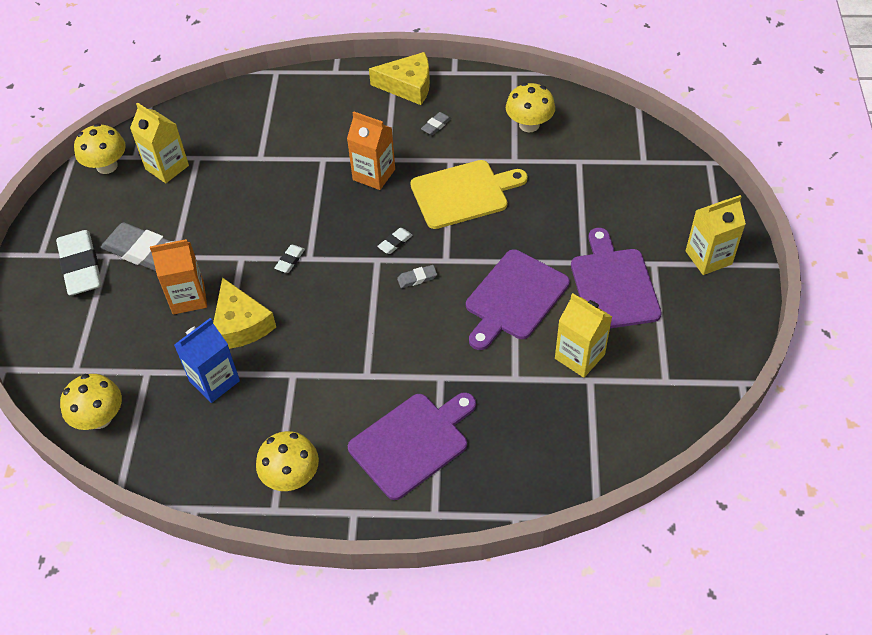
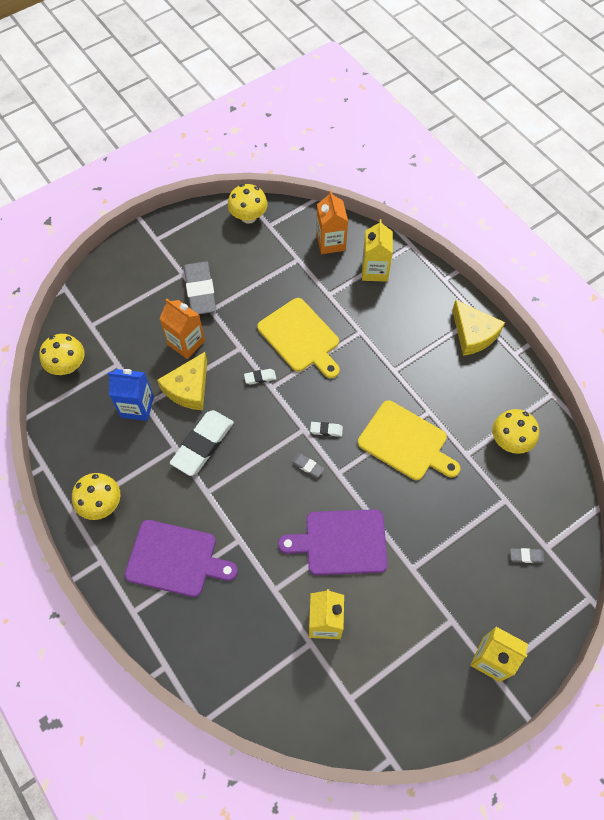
camera: 50 degrees right, 10 degrees up
(81, 267) = (163, 267): white eraser -> white eraser (203, 444)
(167, 167) = (275, 249): yellow carton -> yellow carton (374, 270)
(282, 205) = (300, 337): none -> yellow cutting board
(374, 174) = (373, 373): orange carton -> orange carton (330, 242)
(436, 125) = (452, 379): grey eraser -> grey eraser (526, 556)
(613, 285) = (407, 604): purple cutting board -> none

